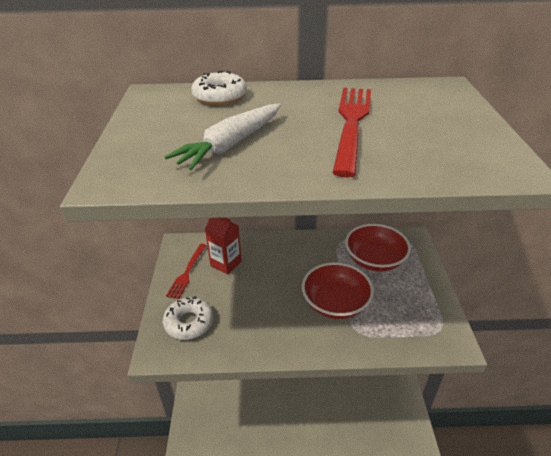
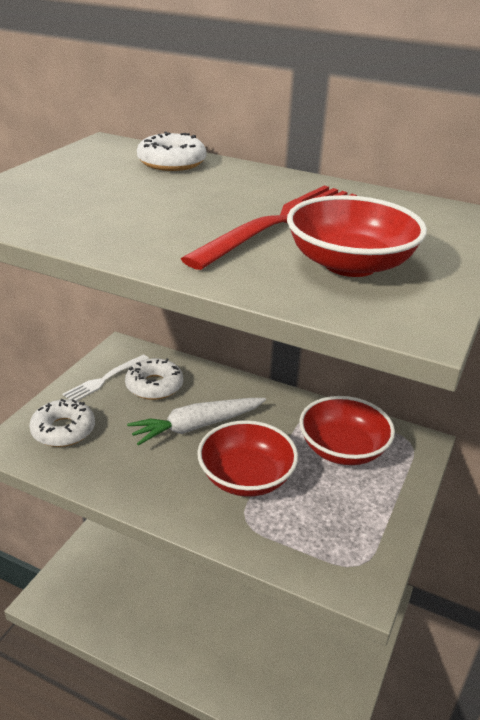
camera: 25 degrees right, 5 degrees down
(187, 272) = (104, 379): red fork -> white fork
(226, 263) = (154, 386): red carton -> white donut
(231, 144) = (118, 207): white carrot -> white carrot (197, 426)
(429, 141) = (350, 264): none -> red bowl

